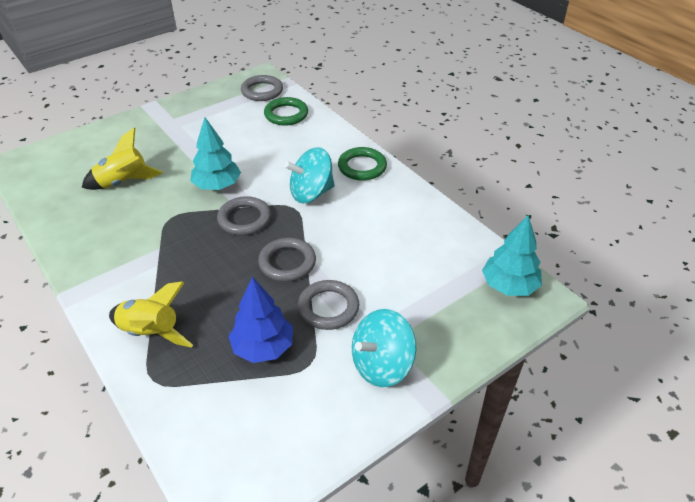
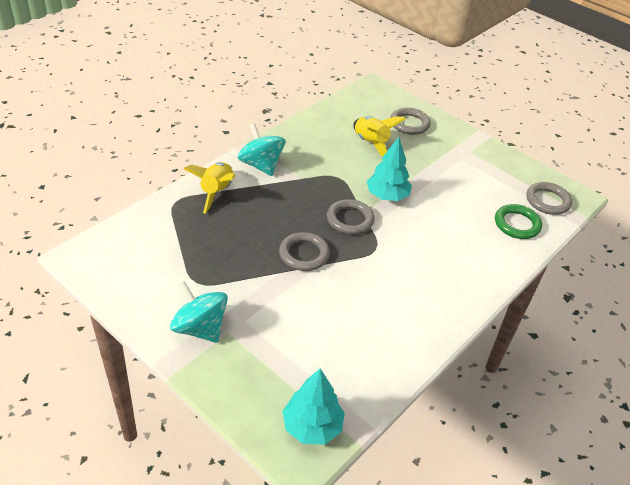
camera: 75 degrees right, 0 degrees up
(263, 347) = (210, 253): blue tree -> none
(311, 193) = (400, 258): turquoise spinning top -> turquoise spinning top (261, 165)
(328, 308) = (257, 287): grey ring -> grey ring (409, 124)
(362, 167) = (456, 292): green ring -> none

